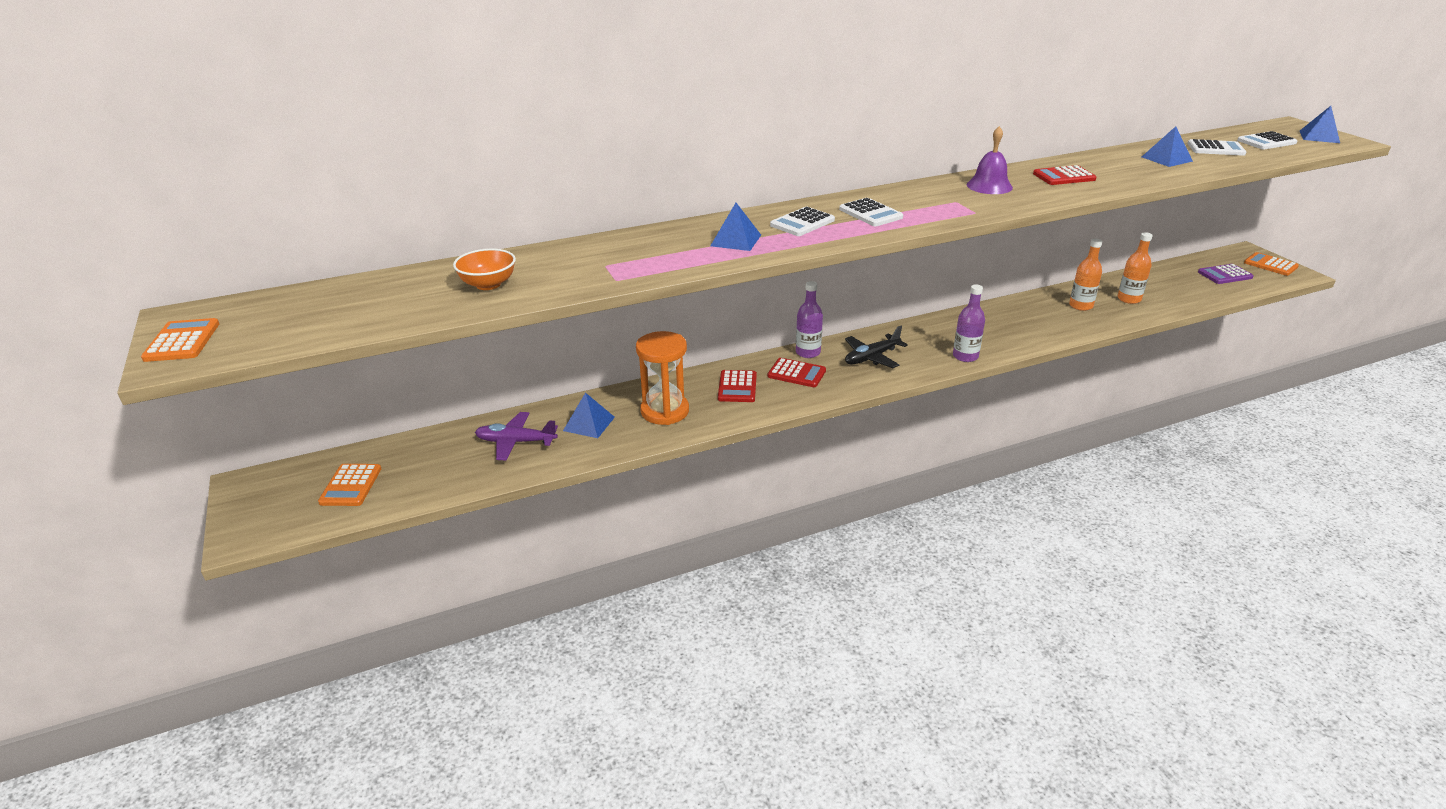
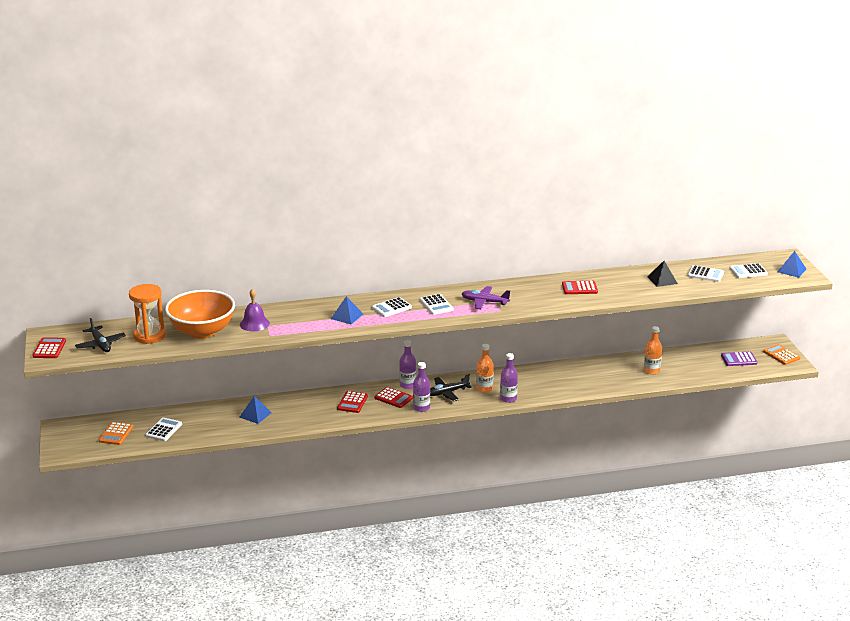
camera: 10 degrees right, 5 degrees down
(182, 341) = (49, 348): orange calculator -> red calculator
(291, 324) = (100, 344): none -> black plane
(437, 468) = (164, 430): none -> white calculator
(488, 284) = (202, 331): orange bowl -> orange bowl, size x2.10
(516, 442) = (210, 420): purple plane -> purple plane (484, 302)
(665, 411) = (302, 412): orange hourglass -> orange hourglass (149, 336)
(846, 384) = (421, 408): none -> purple bottle
(989, 186) = (525, 291): purple bell -> purple bell (254, 324)
(1081, 306) = (613, 372): orange bottle -> orange bottle (484, 389)
(1166, 159) = (662, 280): blue pyramid -> black pyramid

